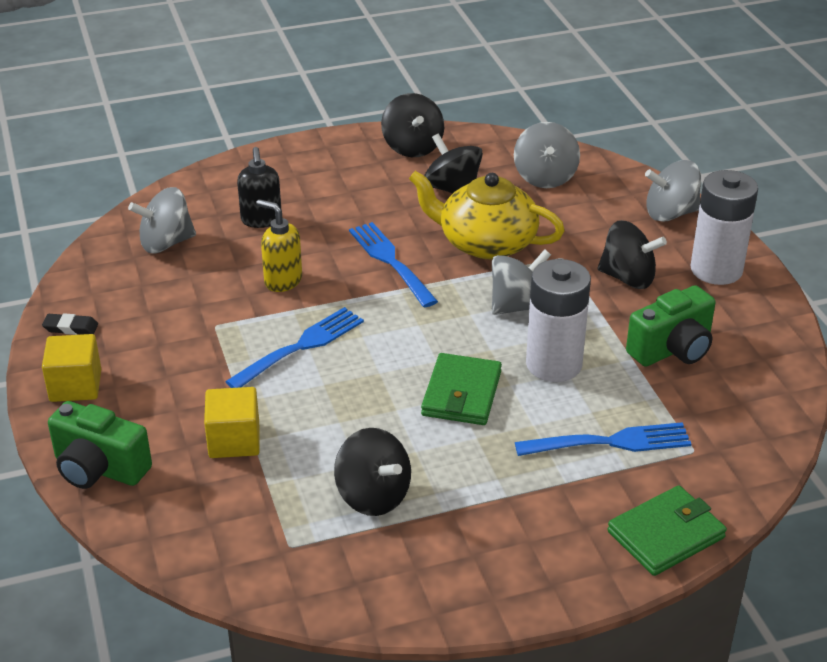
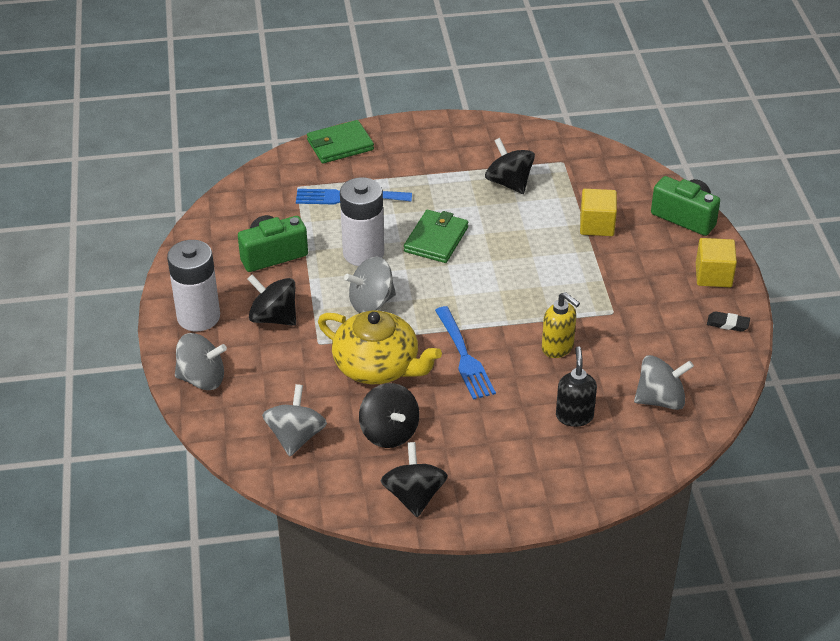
camera: 170 degrees left, 5 degrees up
(300, 347) = (547, 287): blue fork -> none

